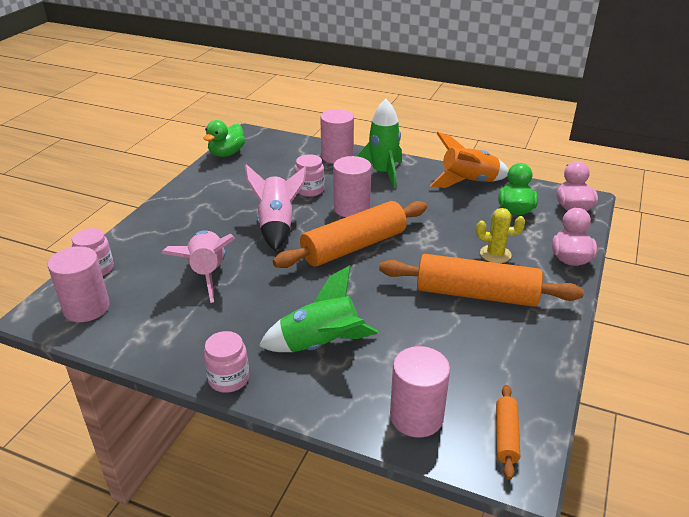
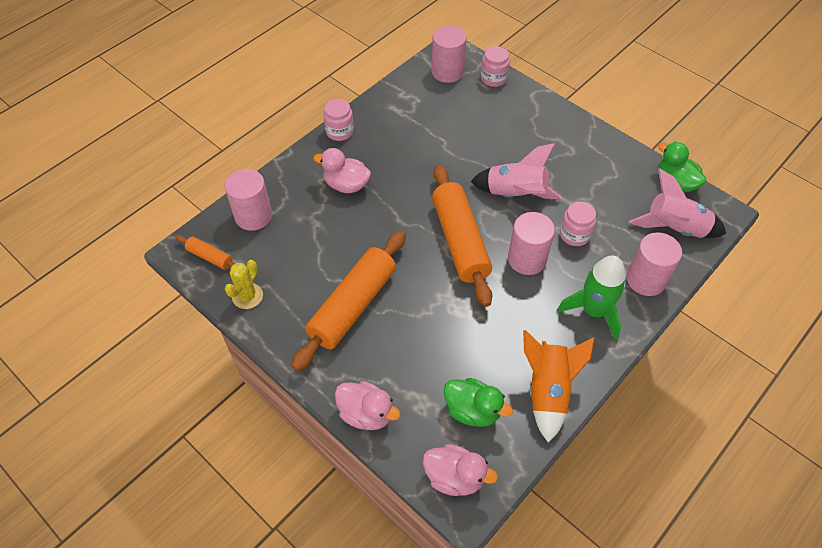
camera: 110 degrees right, 20 degrees up
(207, 273) = (461, 138): pink rocket -> pink rocket (674, 228)
(320, 344) = (346, 185): green rocket -> pink duck
(495, 254) = (401, 349): yellow cactus -> yellow cactus (247, 296)

